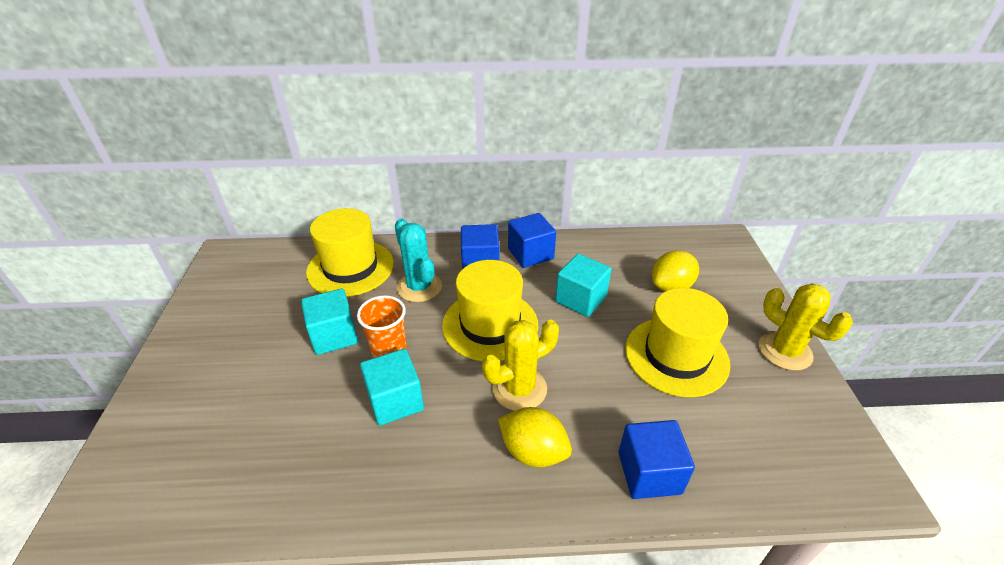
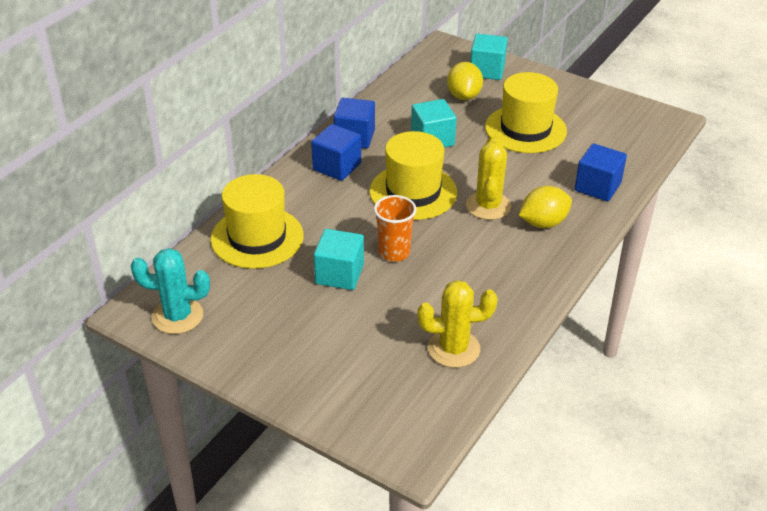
camera: 55 degrees left, 0 degrees up
(395, 401) = (443, 266): turquoise cube -> turquoise cube (487, 70)
(419, 287) = (329, 209): turquoise cactus -> turquoise cactus (177, 316)
(784, 351) = (563, 88): yellow cactus -> yellow cactus (453, 349)

